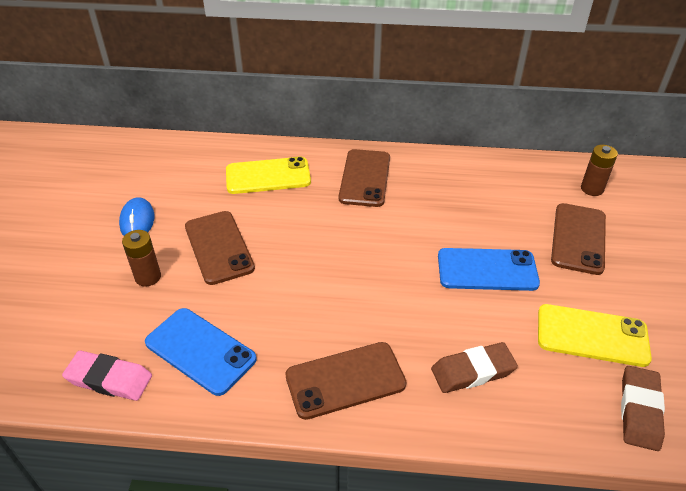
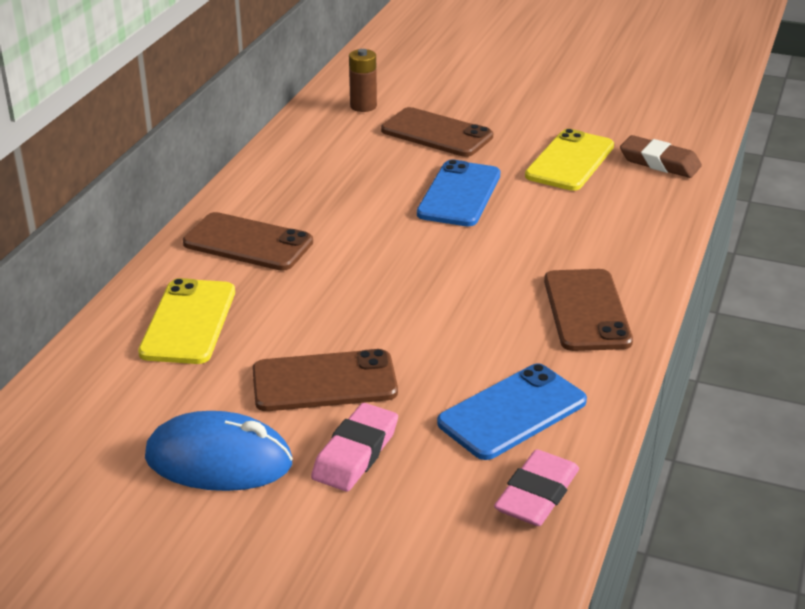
camera: 75 degrees left, 10 degrees down
(137, 221) = (219, 460): blue mouse -> blue mouse, size x1.56
(148, 277) = (355, 453): brown battery -> pink eraser
(472, 371) = (595, 233): brown eraser -> none

